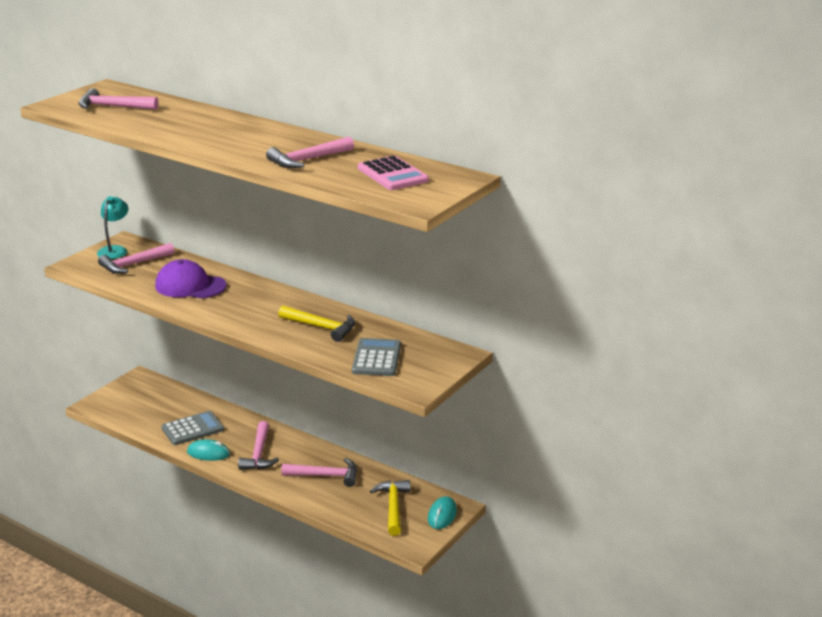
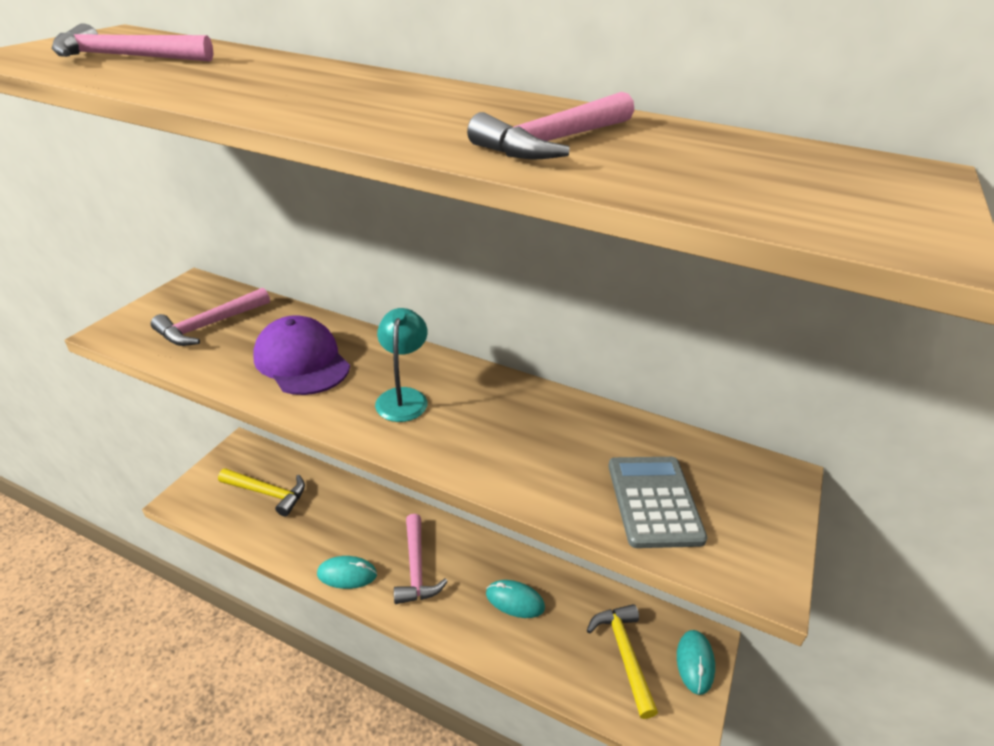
camera: 10 degrees left, 10 degrees up
(115, 250) = (180, 301): turquoise lamp -> turquoise lamp (403, 397)
(190, 286) = (302, 361): purple cap -> purple cap turned 45 degrees clockwise
(192, 429) = (319, 530): grey calculator -> none
(321, 327) = (533, 434): yellow hammer -> yellow hammer (267, 493)
(325, 476) = (515, 601): pink hammer -> turquoise mouse
(392, 174) = (764, 169): pink calculator -> none

